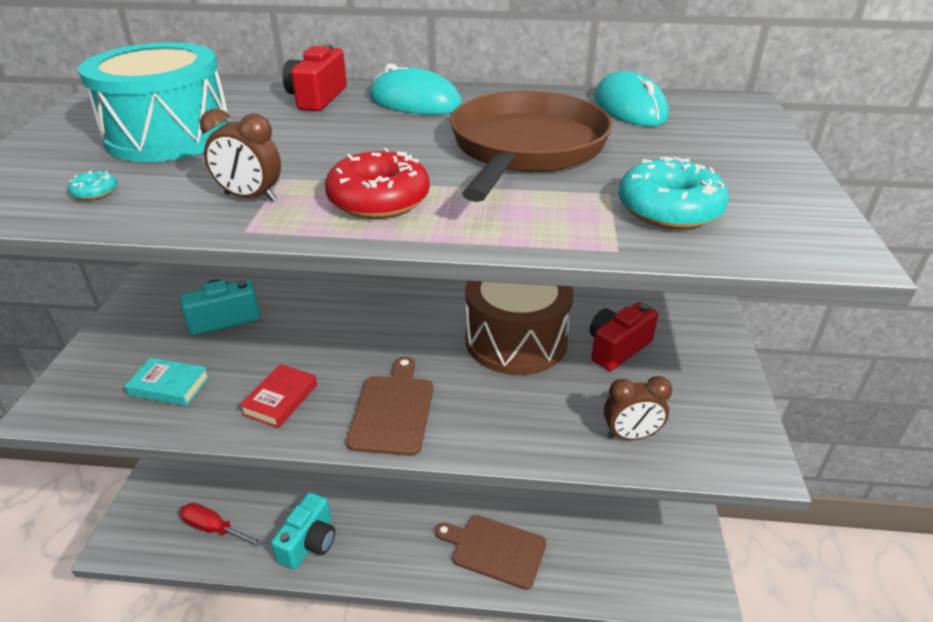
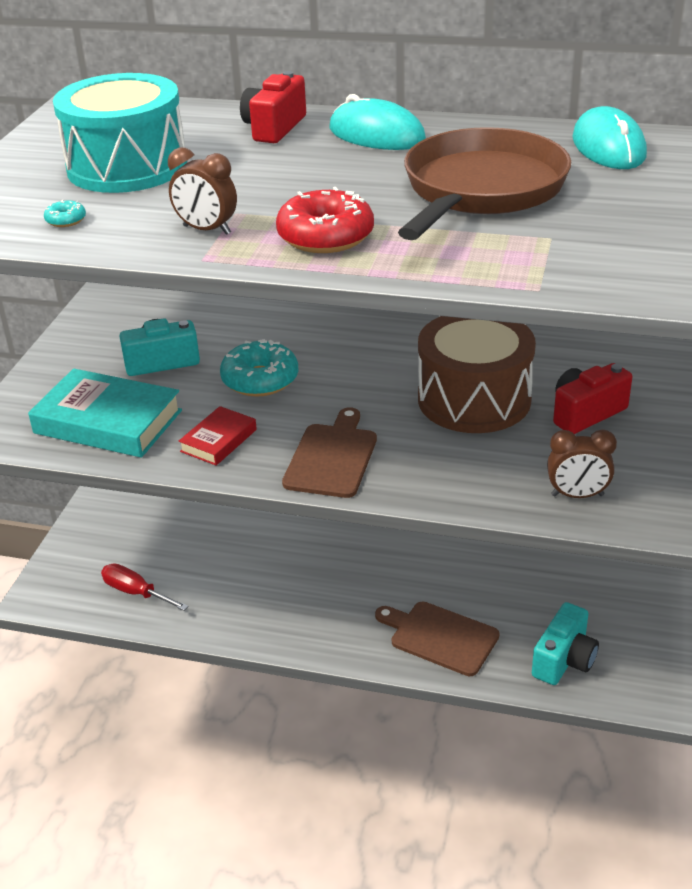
camera: 10 degrees right, 0 degrees up
(169, 386) = (108, 422): turquoise book -> turquoise book, size x1.88
(309, 542) = (237, 613): turquoise camera -> turquoise camera (564, 660)
(669, 210) = (604, 255): turquoise donut -> turquoise donut (260, 380)

